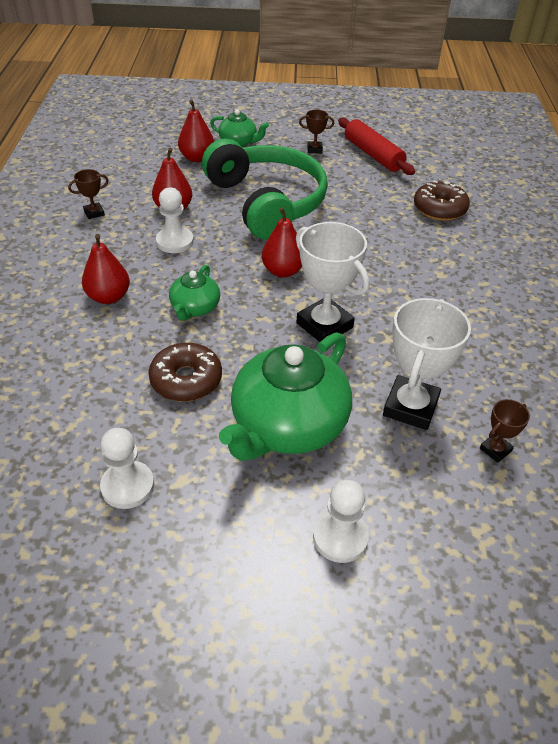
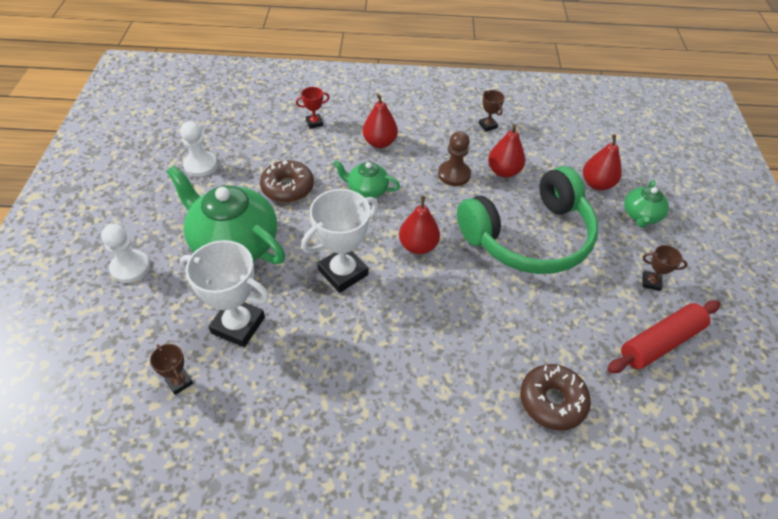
camera: 90 degrees right, 5 degrees up
(52, 360) = (314, 123): none -> red trophy
(174, 242) = (454, 174): white pawn -> brown pawn
(314, 149) = (651, 282): brown trophy -> brown trophy turned 75 degrees counterclockwise

